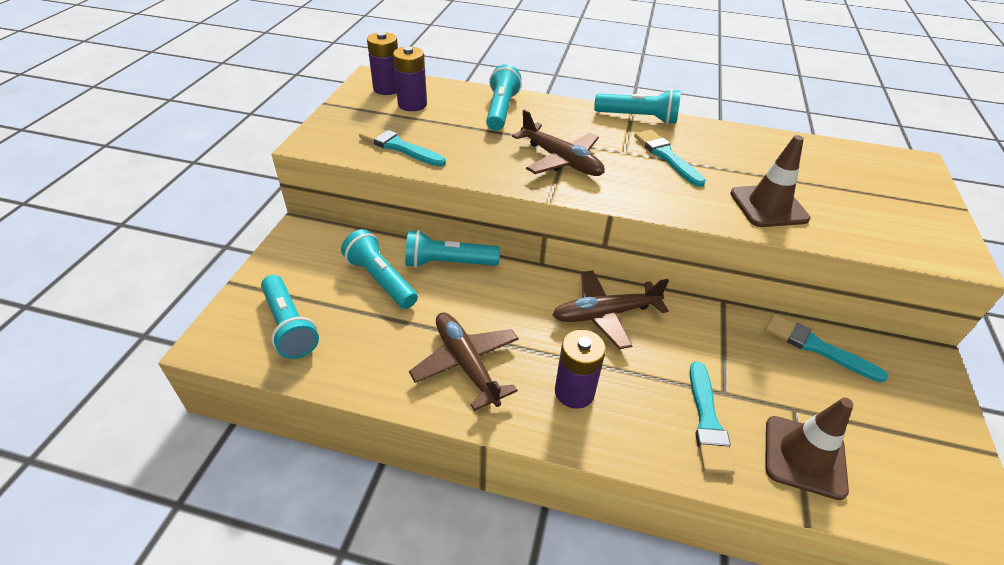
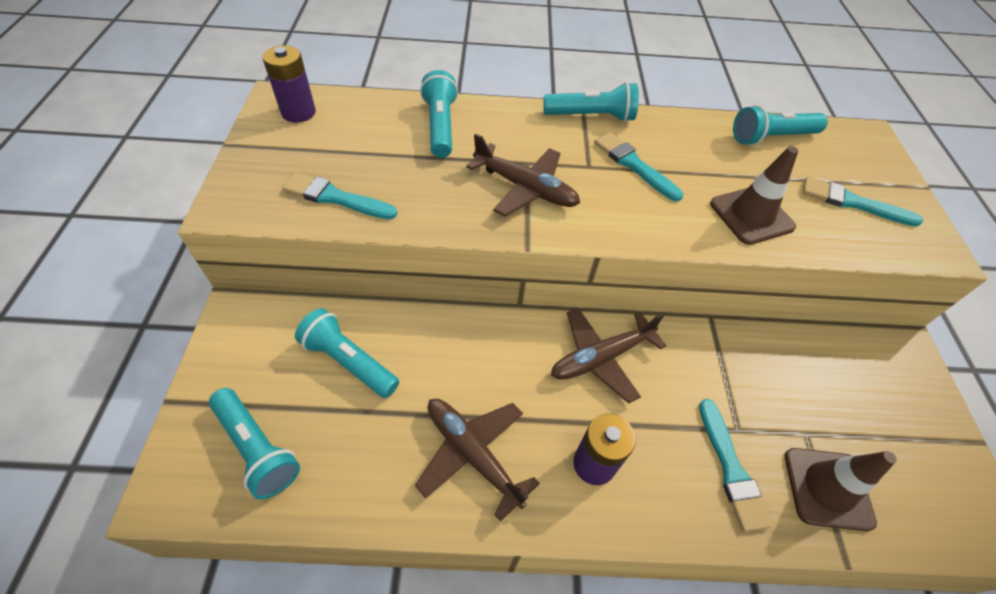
camera: 15 degrees left, 10 degrees up
(412, 104) = (335, 132): purple battery -> none
(448, 263) = (419, 324): turquoise flashlight -> turquoise flashlight (771, 137)
(817, 347) = (808, 355): turquoise brush -> turquoise brush (852, 203)

